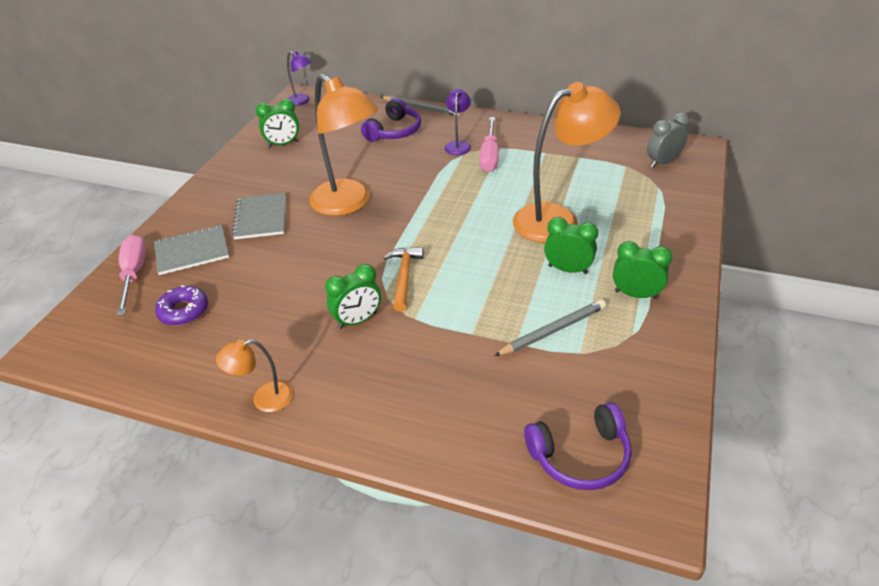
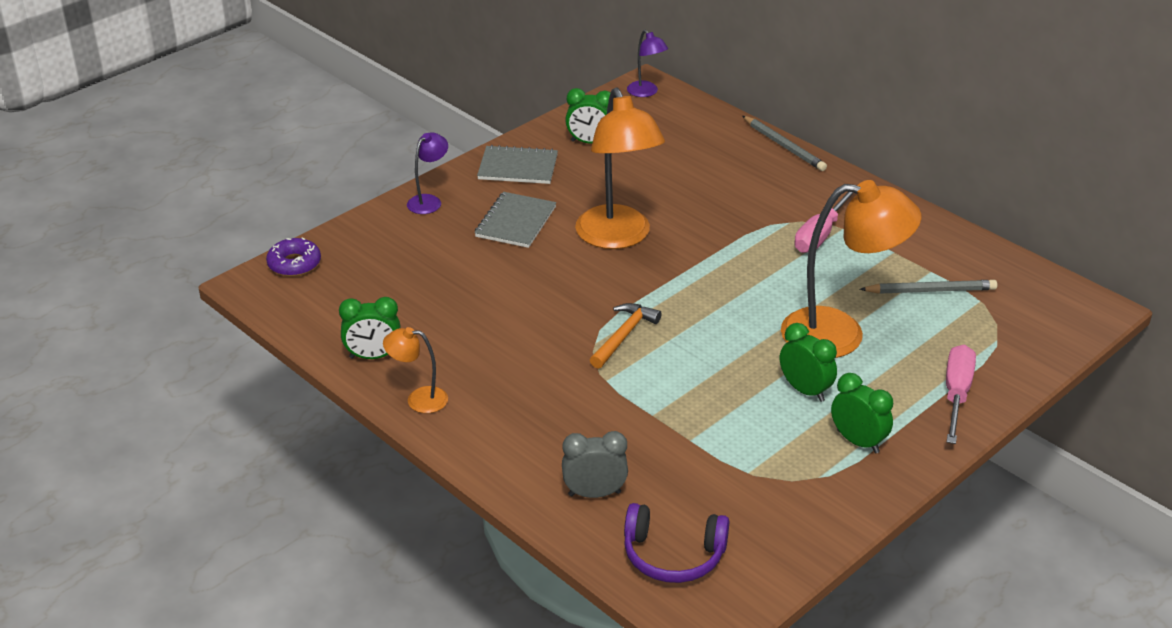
camera: 25 degrees right, 5 degrees down
(134, 274) = (360, 240): pink screwdriver -> pink screwdriver (956, 394)
(184, 311) = (389, 293): purple donut -> purple donut (294, 264)
(192, 251) = (427, 235): grey notebook -> grey notebook (518, 167)
(357, 320) = (548, 361): green clock -> green clock (373, 356)
(394, 131) = (729, 166): purple headphones -> none
(458, 145) = (793, 208): purple lamp -> purple lamp (429, 201)
(553, 330) = (738, 442): grey pencil -> grey pencil (930, 290)
(662, 162) = (1031, 312): grey clock -> grey clock (594, 493)

